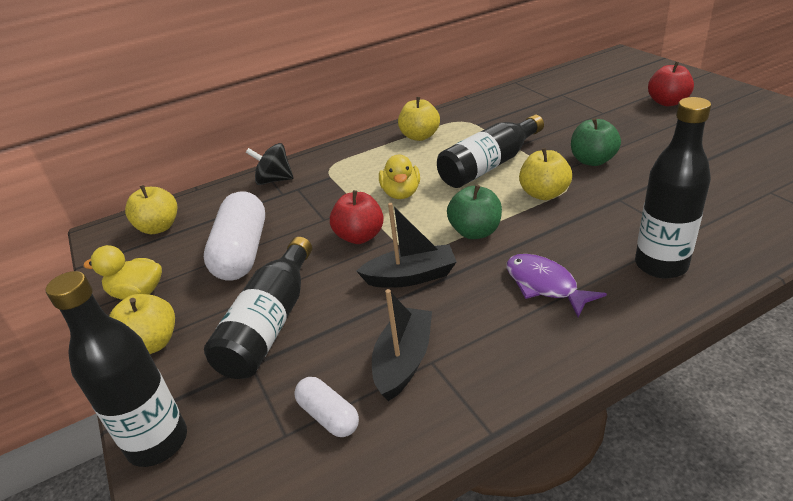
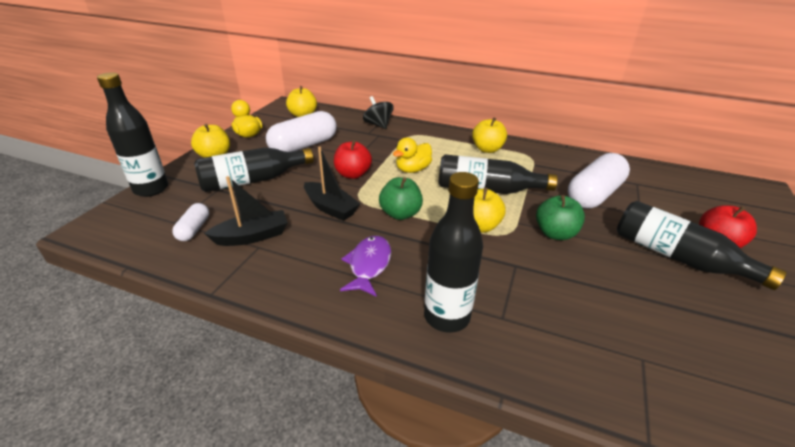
camera: 45 degrees right, 0 degrees up
(556, 119) = (594, 194): none -> white capsule
(670, 124) = (677, 257): none -> black bottle

